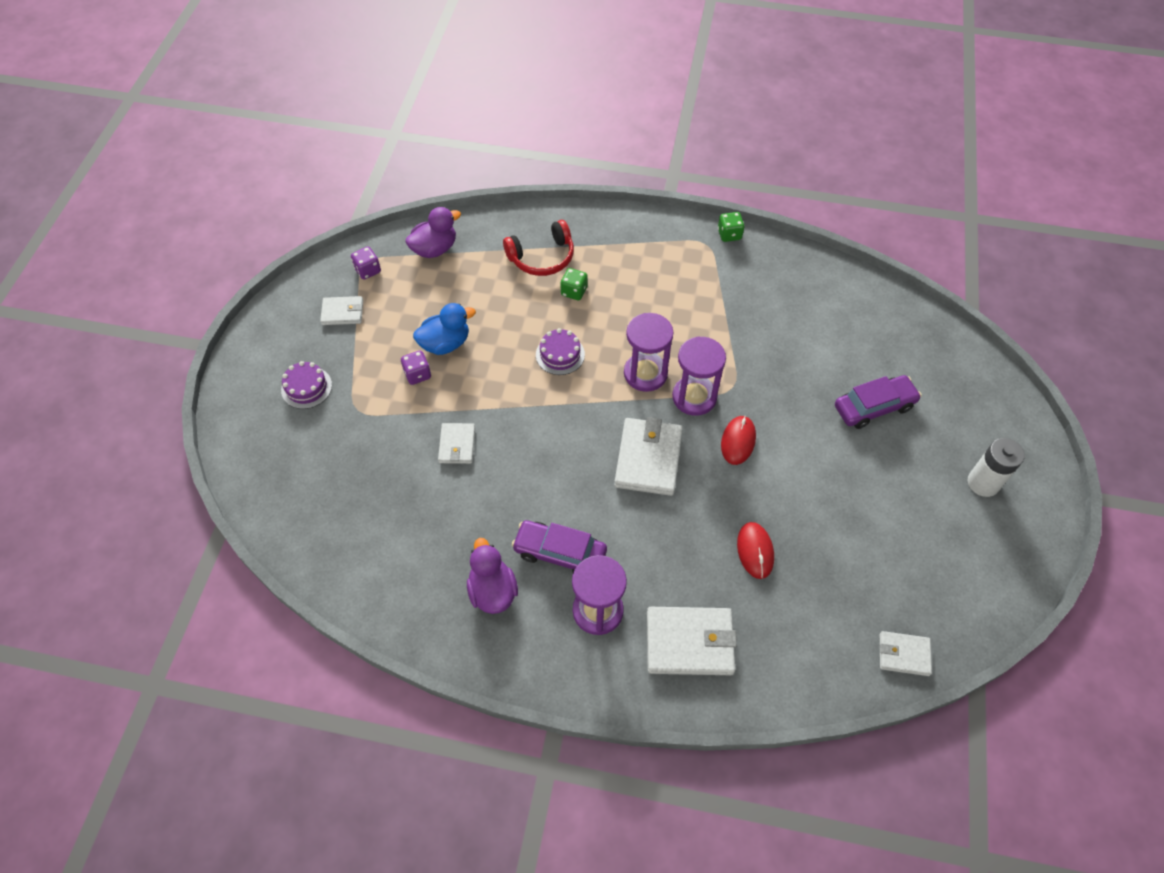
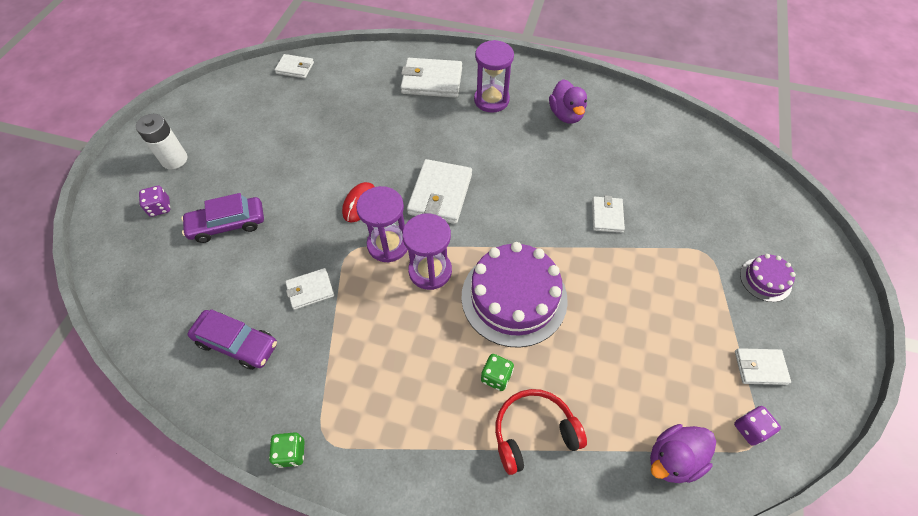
camera: 175 degrees left, 0 degrees up
(417, 374) = (657, 286): purple dice -> purple dice (160, 208)
(445, 343) = (635, 319): blue duck -> none
(560, 354) = (514, 297): purple cake -> purple cake, size x2.09
(560, 553) = (517, 134): purple car -> purple car (237, 343)
(755, 551) = (371, 127): red mouse -> none
(759, 348) = (310, 290): none -> white wallet

